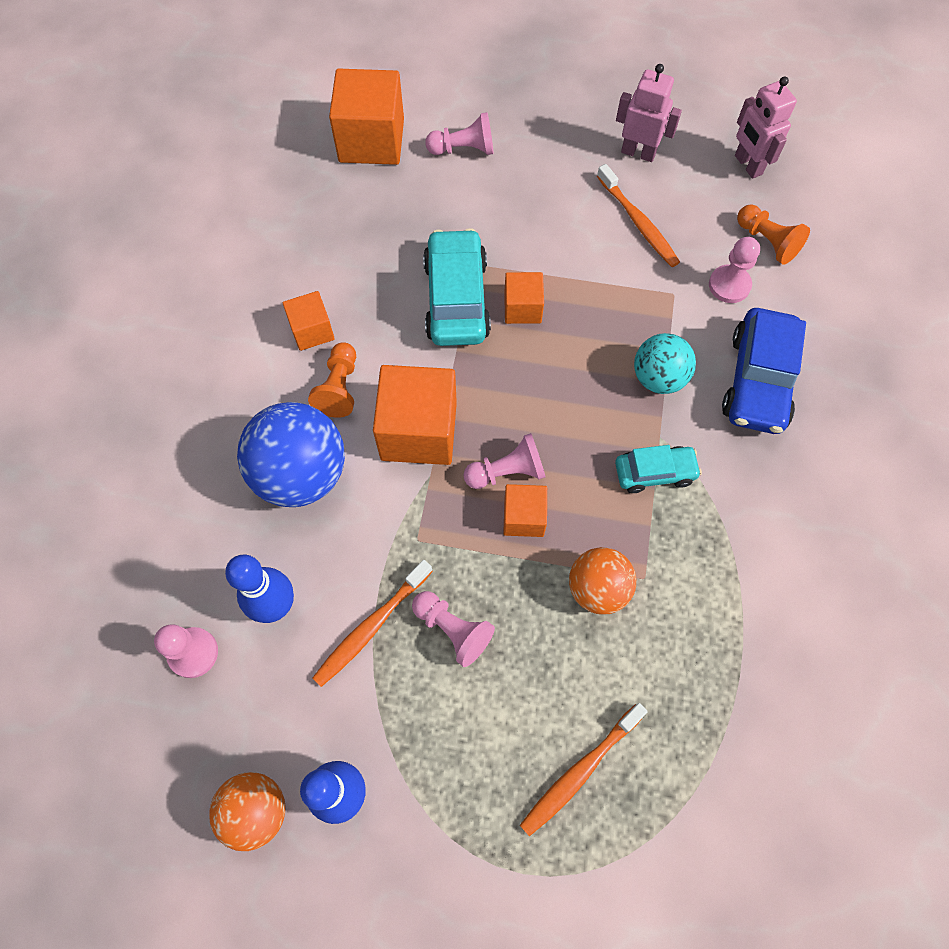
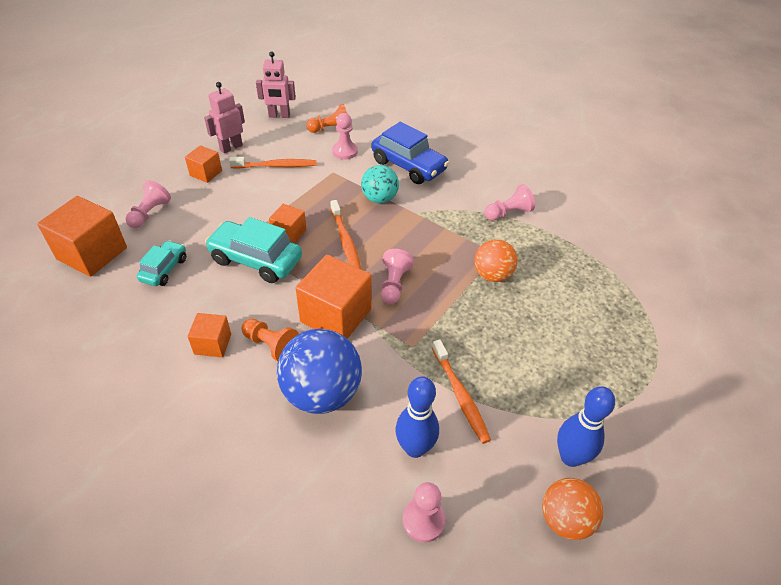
camera: 65 degrees left, 20 degrees down
(453, 630) = (484, 352): pink pawn -> pink pawn (508, 213)
(524, 517) = (429, 289): orange cube -> orange cube (206, 173)
(580, 771) = (598, 327): orange toothbrush -> orange toothbrush (345, 240)
(654, 472) = (436, 224): turquoise car -> turquoise car (164, 269)

